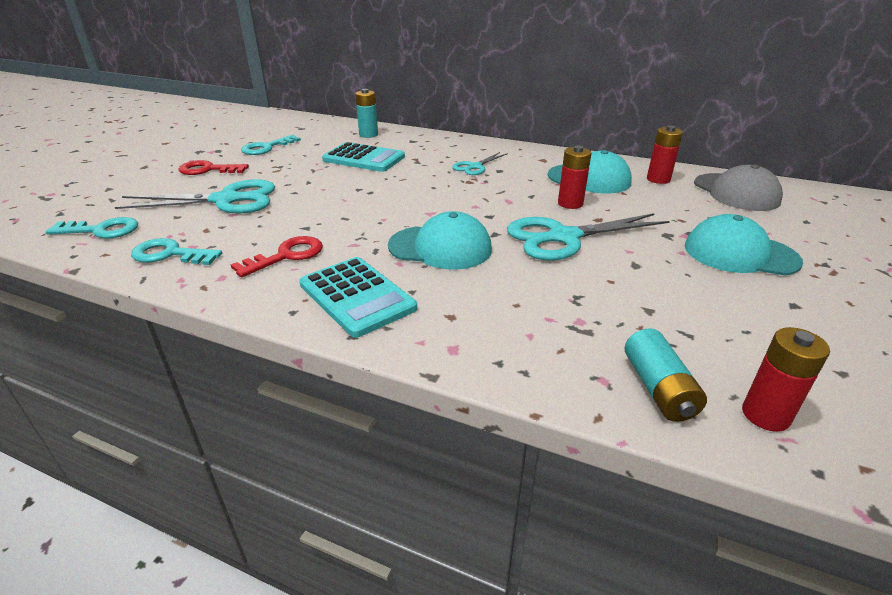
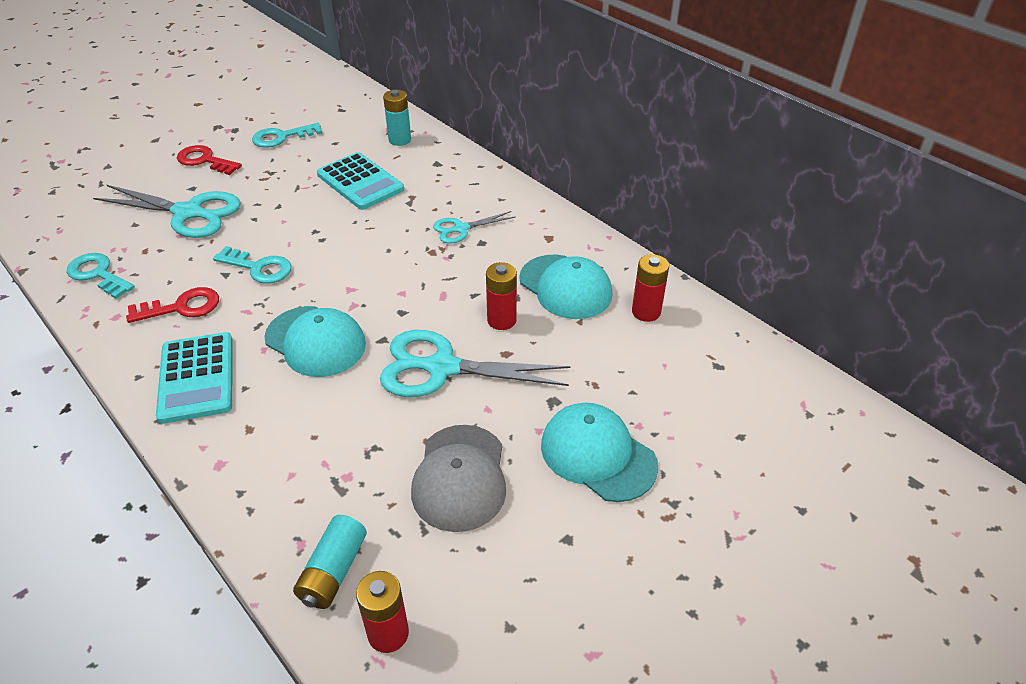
camera: 25 degrees right, 10 degrees up
(101, 230) = (68, 225): turquoise key -> turquoise key (259, 268)
(736, 192) = (715, 363): grey cap -> grey cap (460, 477)

